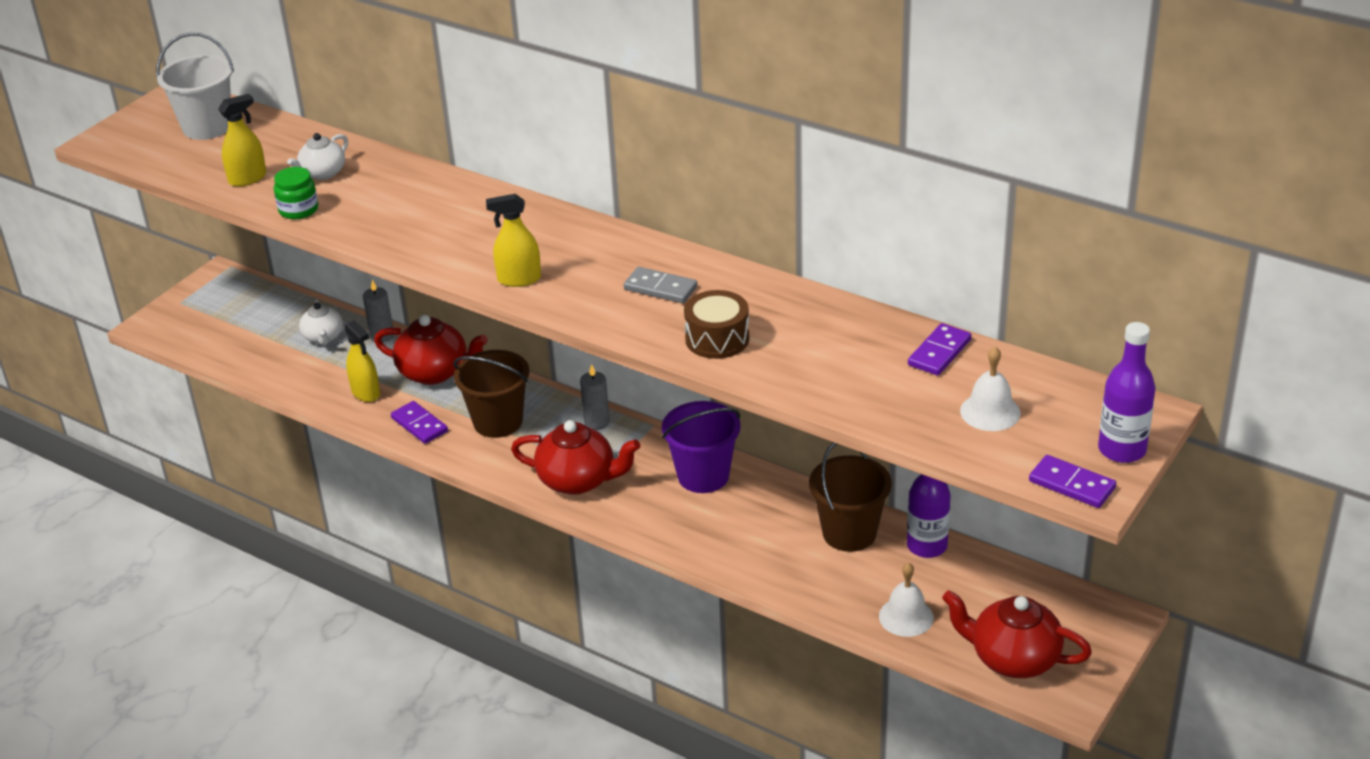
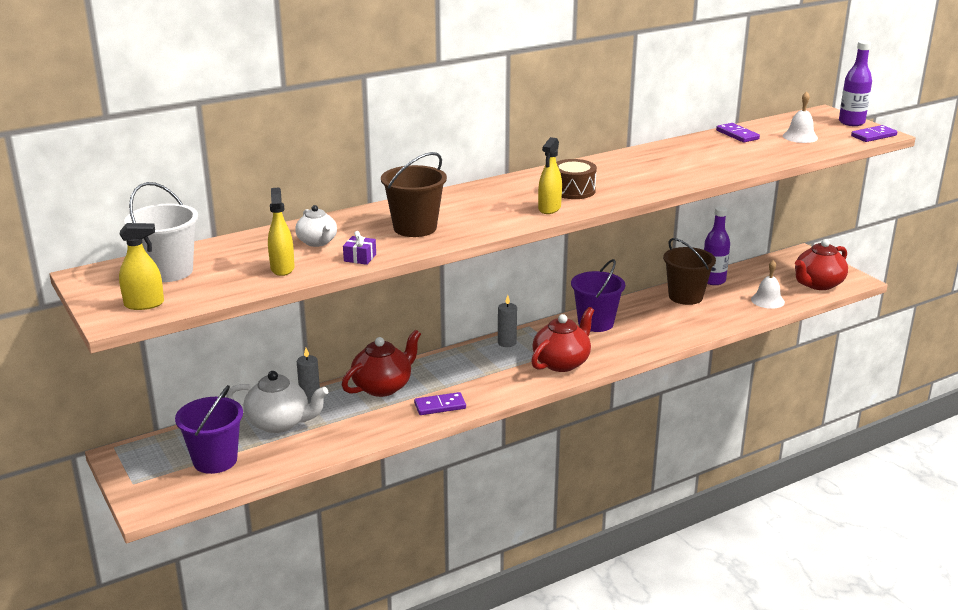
camera: 65 degrees left, 10 degrees down
(238, 329) = (215, 460): none -> purple bucket
(298, 210) = (360, 258): green jar -> purple gift
(323, 337) = (279, 423): white teapot -> white teapot, size x1.64
(366, 393) = (375, 419): yellow spray bottle -> yellow spray bottle (144, 304)
(498, 422) = (469, 376): brown bucket -> brown bucket (415, 228)
(660, 288) = (605, 177): grey domino -> none
(717, 339) = (675, 174): brown drum -> brown drum (573, 190)

